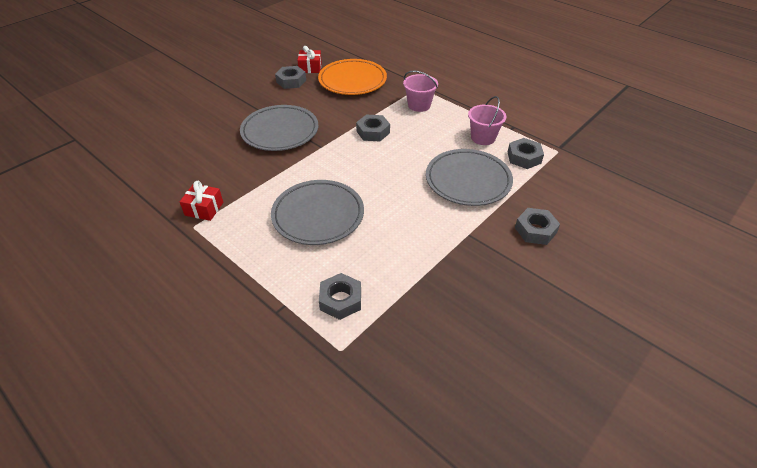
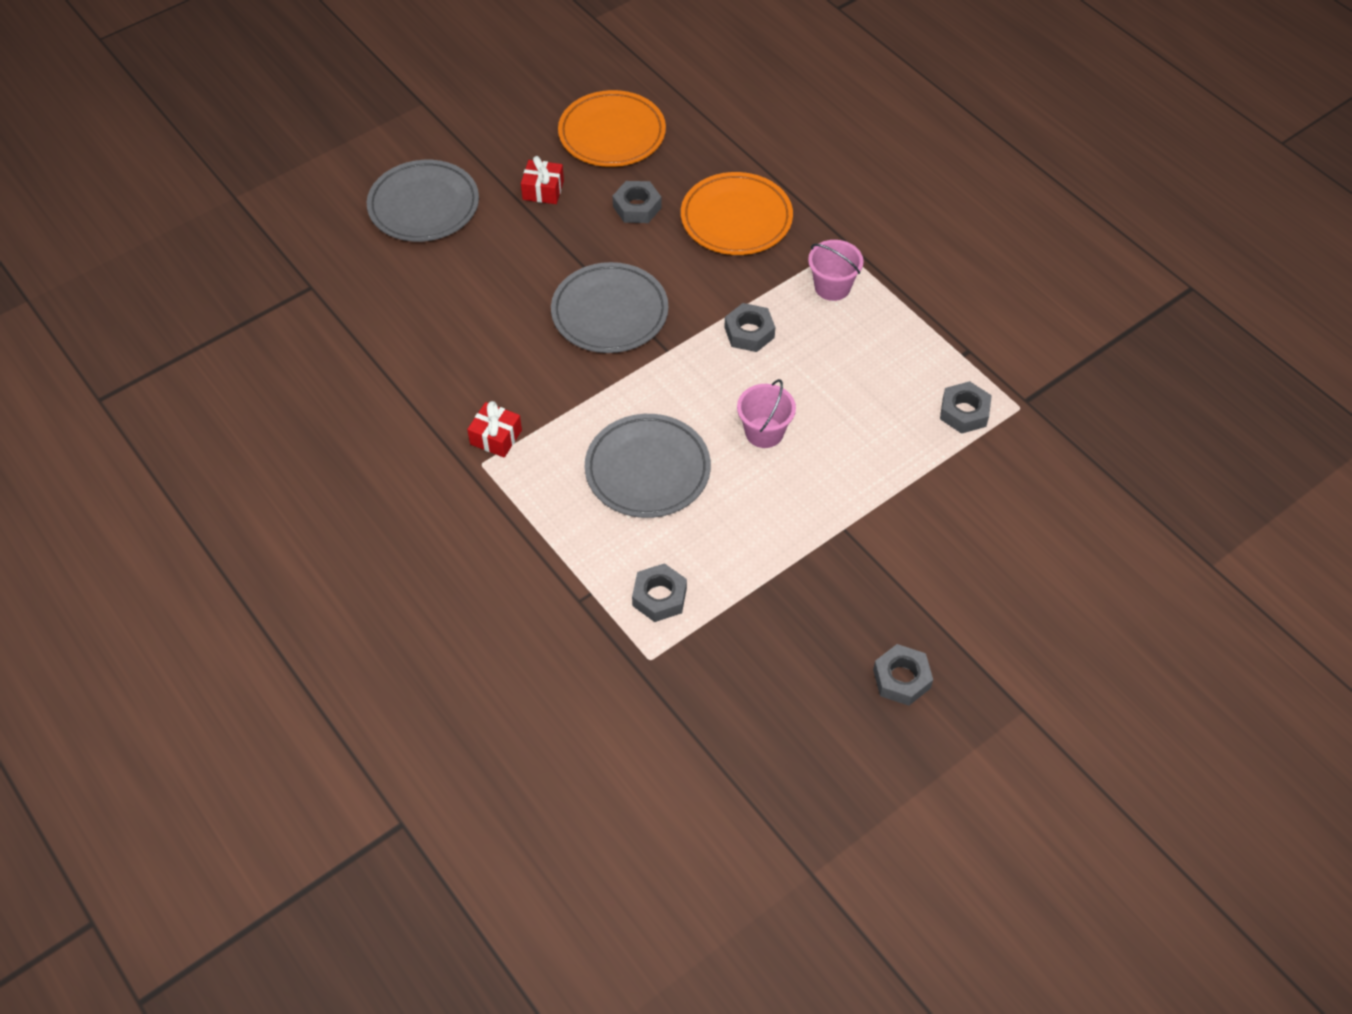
camera: 10 degrees right, 10 degrees up
(272, 52) = (612, 134): none -> orange plate
(310, 68) = (671, 180): red gift -> red gift (543, 190)
(468, 181) = (868, 442): grey plate -> grey plate (424, 206)
(483, 137) = (914, 366): pink bucket -> pink bucket (764, 432)
(535, 230) = (936, 536): grey nut -> grey nut (901, 679)

